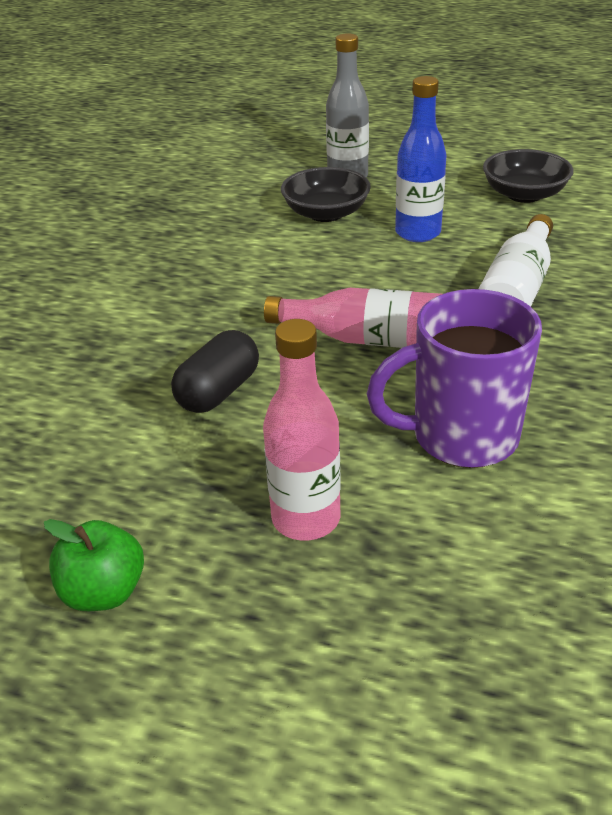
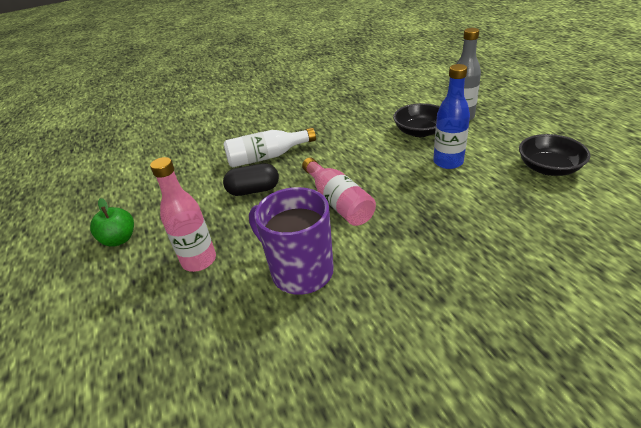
camera: 50 degrees right, 0 degrees up
(517, 288) = (450, 218): white bottle -> white bottle (267, 157)

